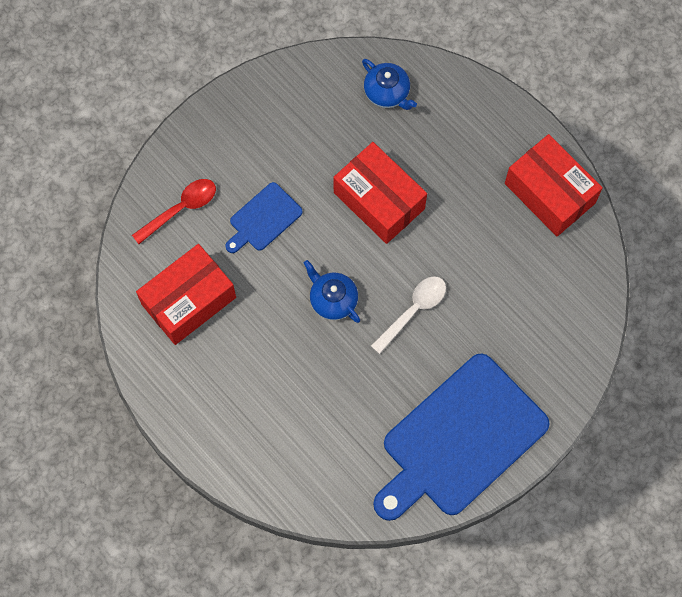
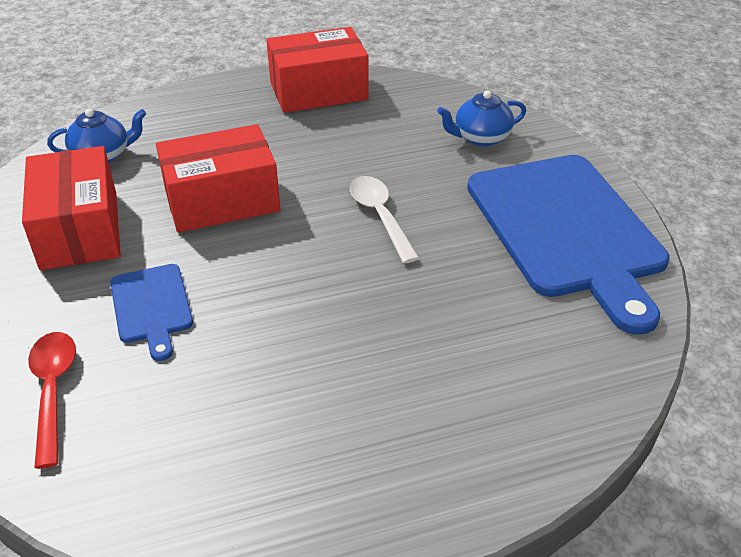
camera: 65 degrees left, 30 degrees down
(188, 301) = (201, 434): red box -> red box (79, 230)
(333, 300) = (316, 278): blue teapot -> blue teapot (481, 138)

